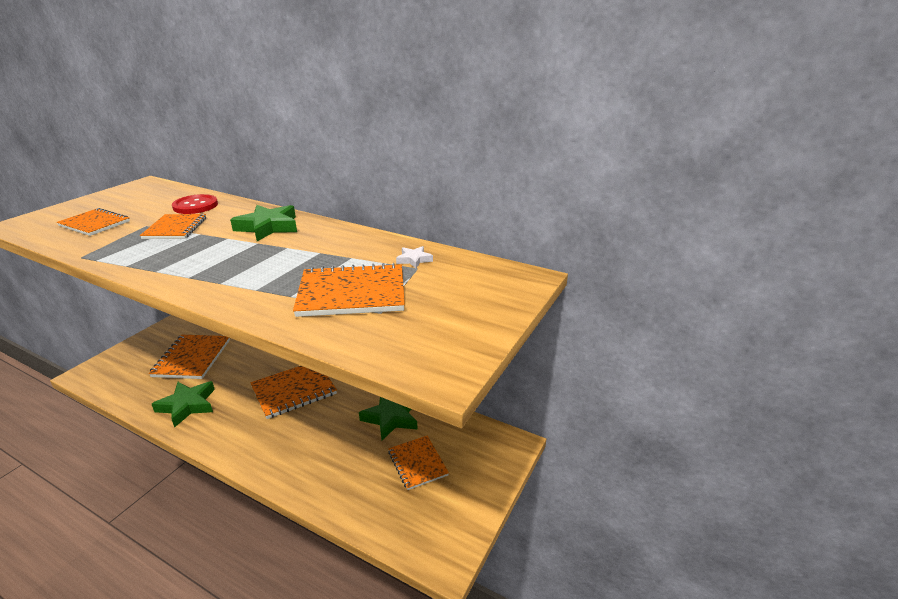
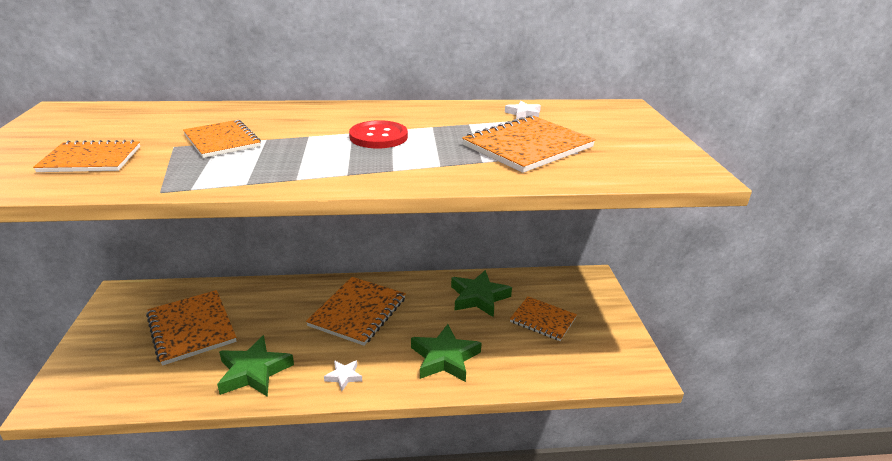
camera: 35 degrees left, 0 degrees up
(195, 206) = (195, 117): red button -> red button (378, 137)
(229, 436) = (344, 376): none -> white star
(268, 227) = (331, 119): green star -> green star (444, 358)

